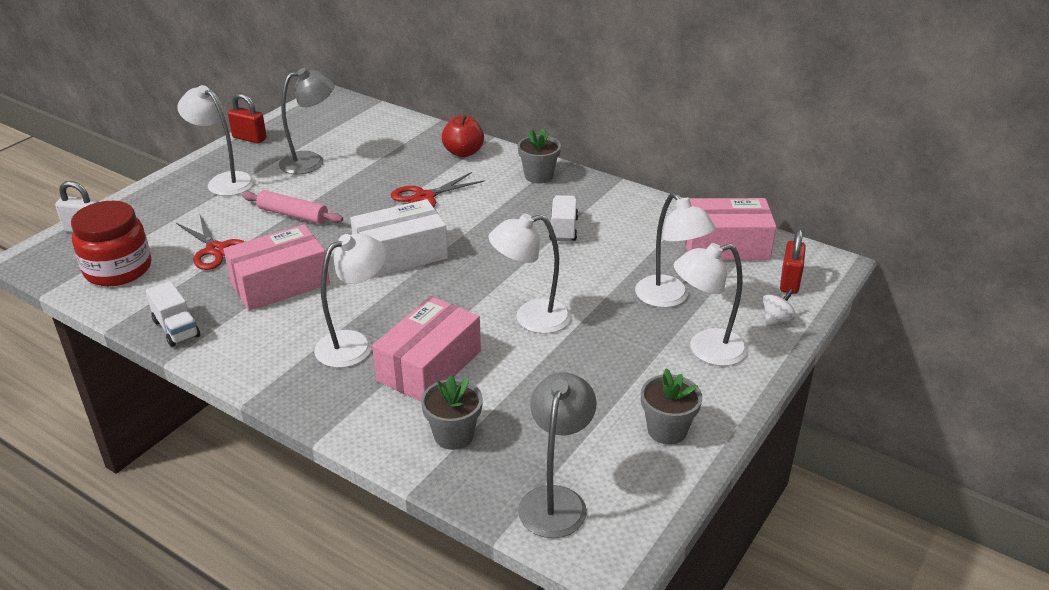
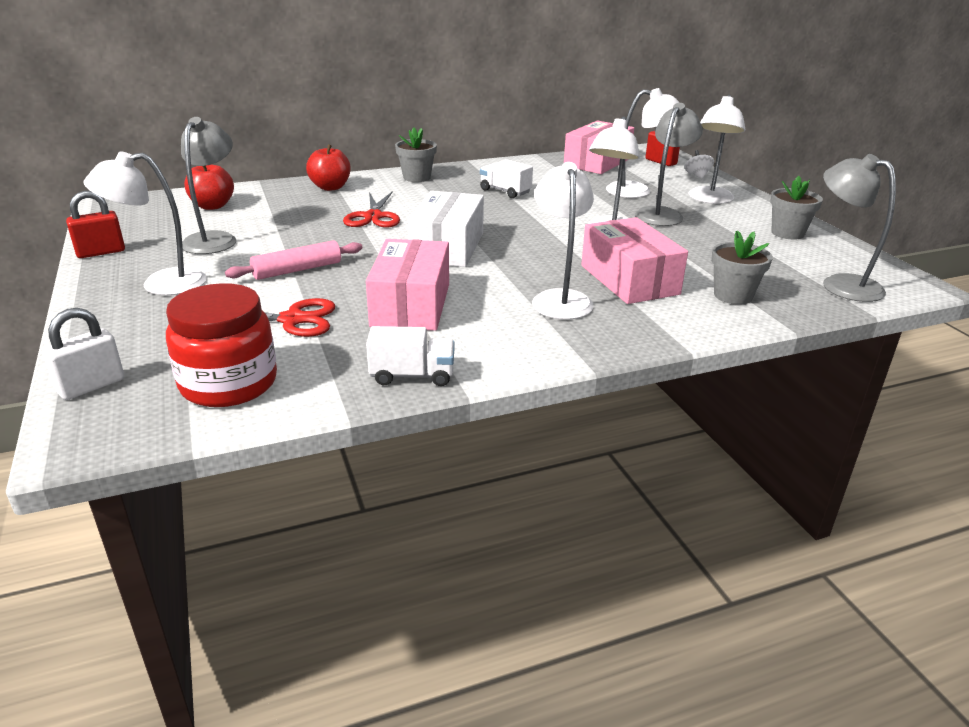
camera: 55 degrees left, 5 degrees down
(367, 131) = (212, 206): none -> red apple
(619, 333) = (662, 214): none -> grey lamp

